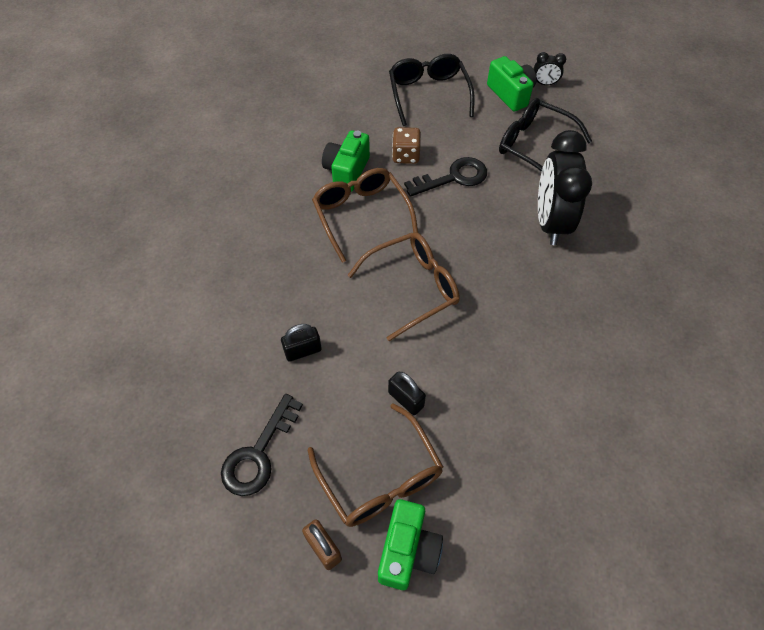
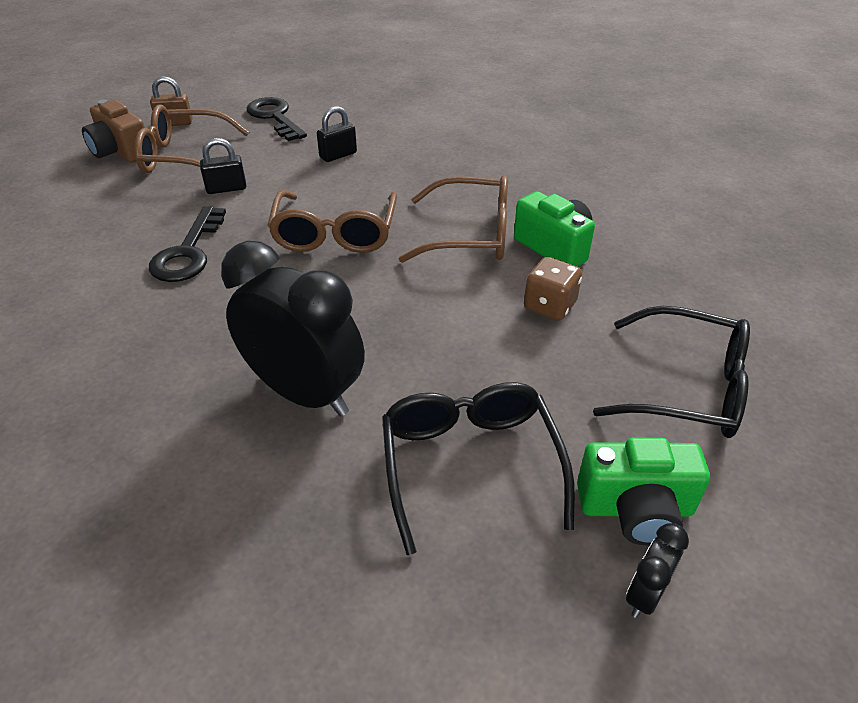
camera: 120 degrees right, 15 degrees down
(303, 351) = (338, 155): black padlock -> black padlock turned 45 degrees clockwise
(408, 551) = (120, 151): green camera -> brown camera
(453, 177) = (472, 333): black key -> black key (188, 252)
(534, 146) = (470, 464): black glasses -> black glasses turned 75 degrees counterclockwise

